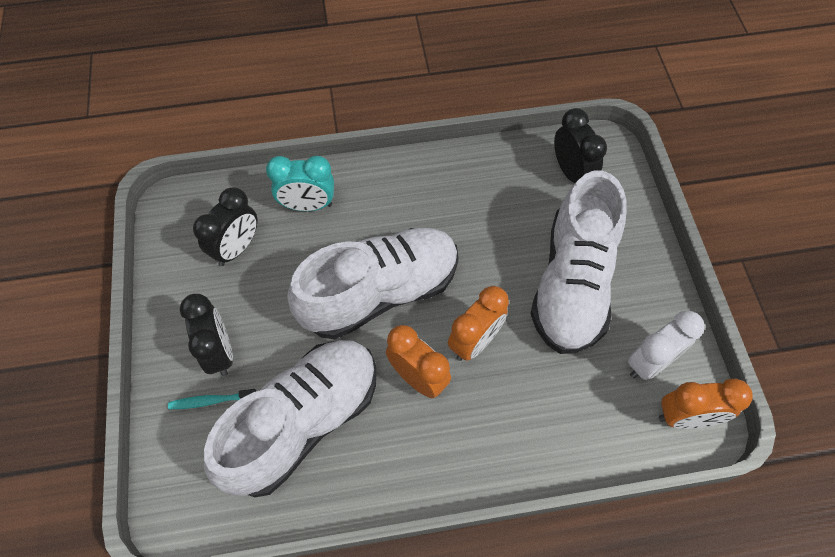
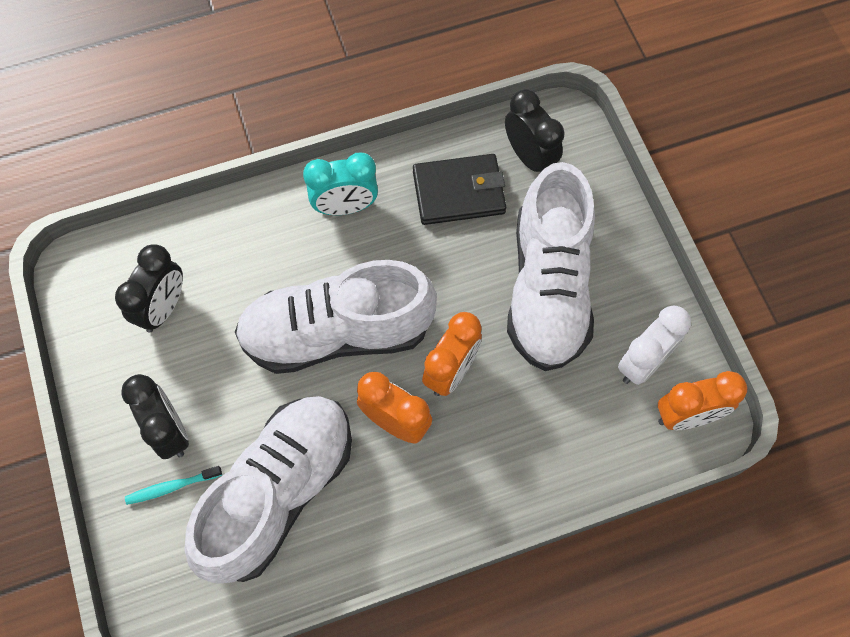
camera: 10 degrees left, 5 degrees up
(308, 205) = (235, 244): turquoise clock -> turquoise clock (345, 207)
(380, 292) = (337, 333): white shoe -> white shoe turned 150 degrees counterclockwise
(505, 191) = (458, 192): none -> black wallet

